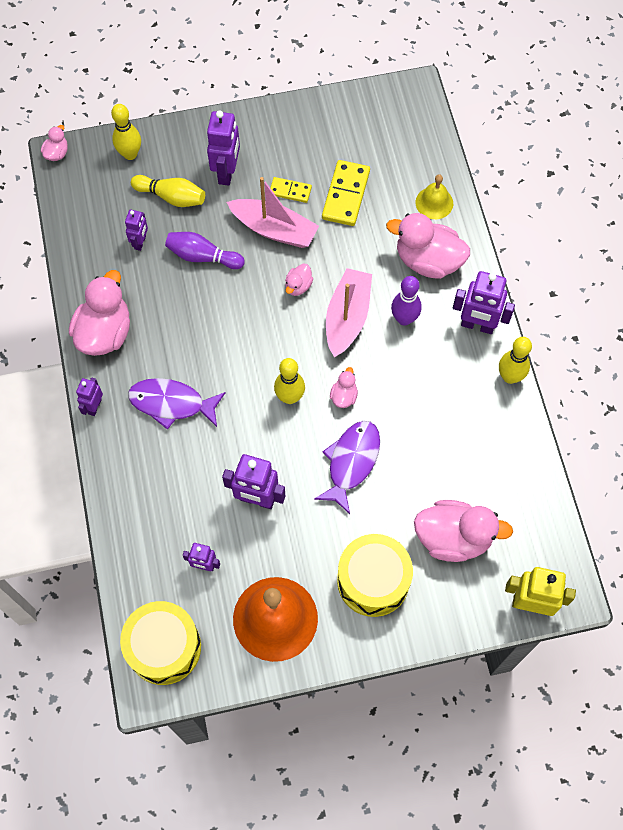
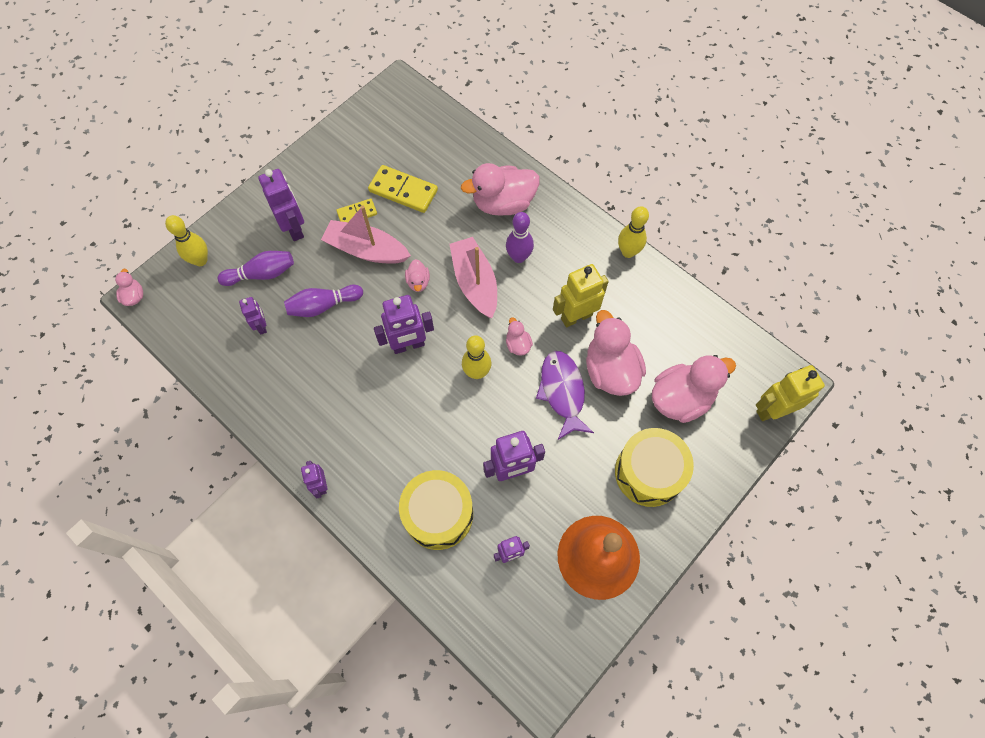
camera: 35 degrees left, 0 degrees up
(105, 332) = (285, 418): pink duck -> pink duck (610, 370)
(164, 647) = (528, 646): yellow drum -> yellow drum (438, 514)
(171, 197) = (262, 274): yellow bowling pin -> purple bowling pin
(171, 403) = (385, 440): purple fish -> none
(274, 229) = (366, 250): pink boat -> pink boat turned 150 degrees counterclockwise
(345, 195) = (403, 191): yellow domino -> yellow domino turned 45 degrees counterclockwise
(415, 405) = (576, 316): none -> yellow robot
(434, 203) = (475, 158): yellow bell -> none
(477, 325) = (576, 229): purple robot -> purple robot (408, 345)

